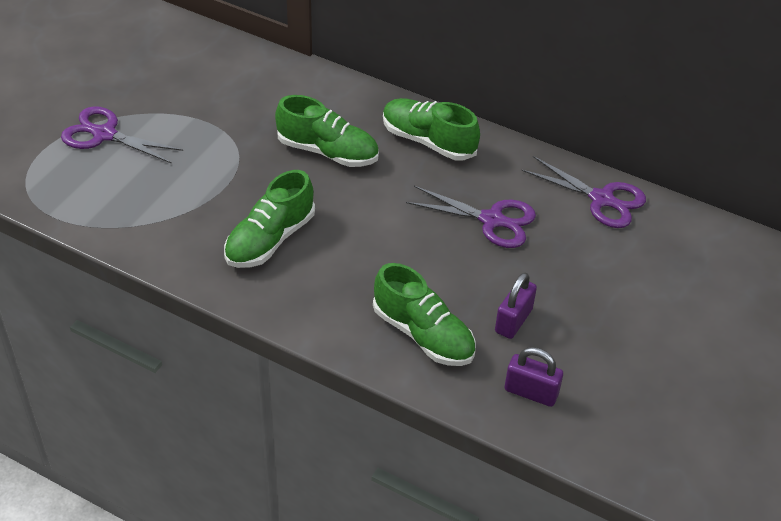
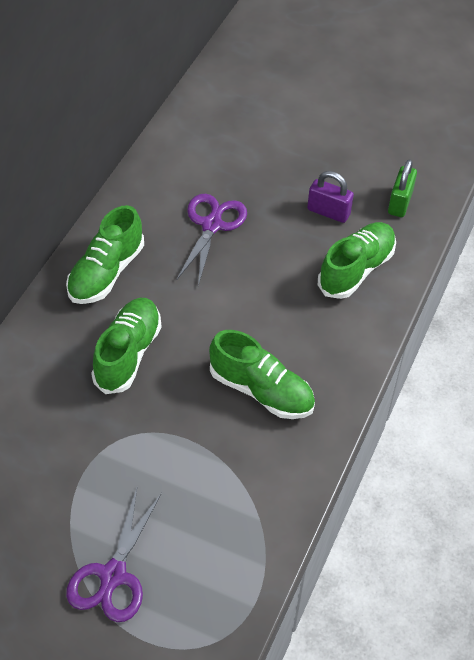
camera: 95 degrees left, 5 degrees up
(531, 392) = (400, 202): purple padlock -> green padlock
(601, 199) = (176, 152): purple scissors -> none

